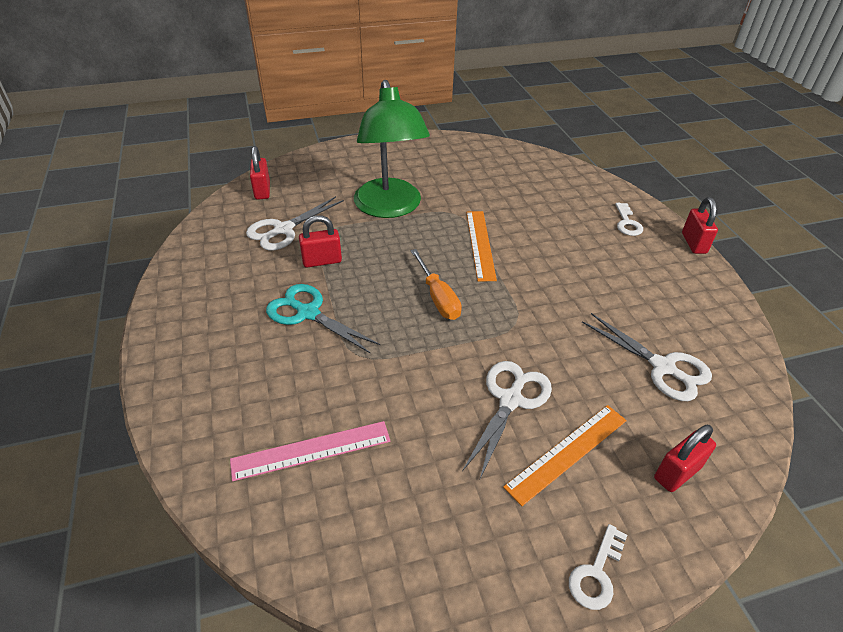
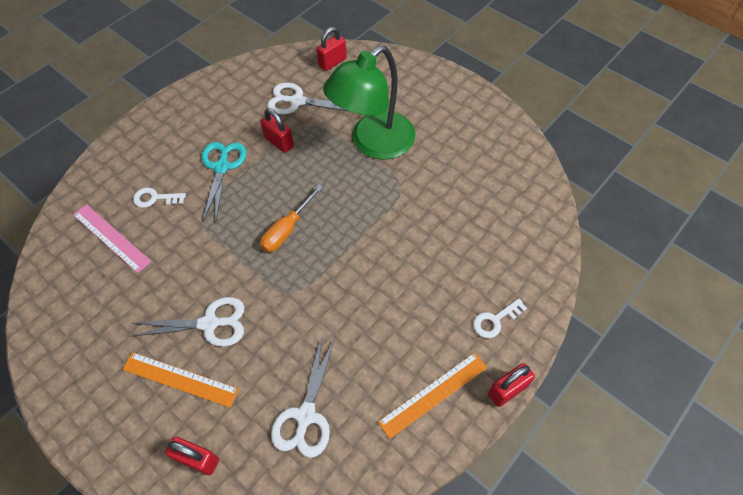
camera: 60 degrees right, 15 degrees up
(480, 244) = (372, 224): orange ruler -> orange ruler (433, 394)
(596, 573) = (92, 433): white key -> white key (155, 198)

